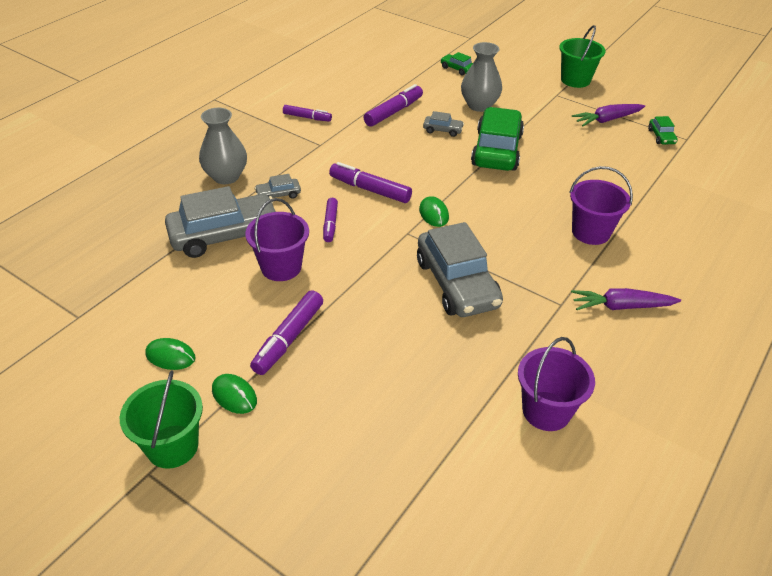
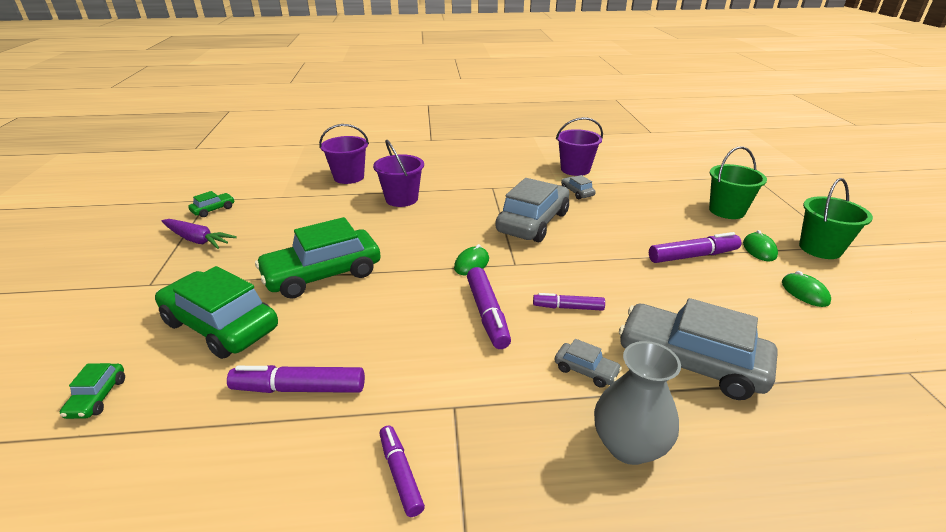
camera: 130 degrees left, 10 degrees down
(281, 267) = (655, 300): purple bucket -> purple bucket (349, 177)
(330, 224) = (568, 307): purple marker -> purple marker turned 135 degrees counterclockwise
(442, 130) = (312, 324): grey car -> grey car (577, 192)
(479, 105) = (221, 325): grey vase -> green car
(575, 80) = (94, 285): green bucket -> green bucket (726, 211)
(621, 306) = (465, 173): purple carrot -> none

